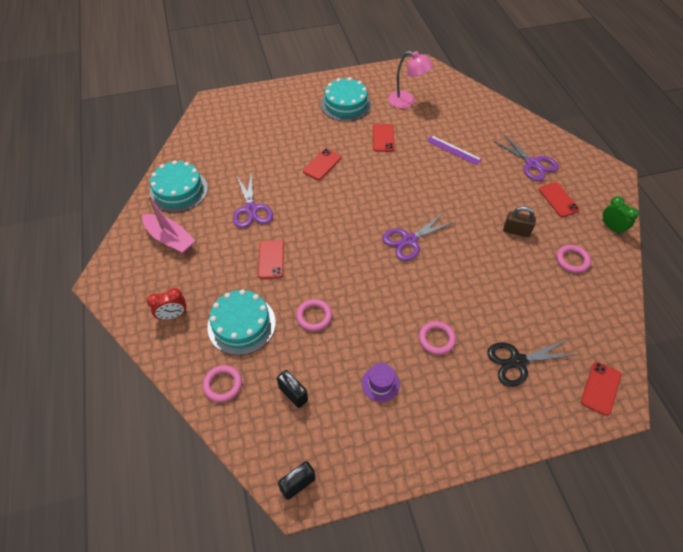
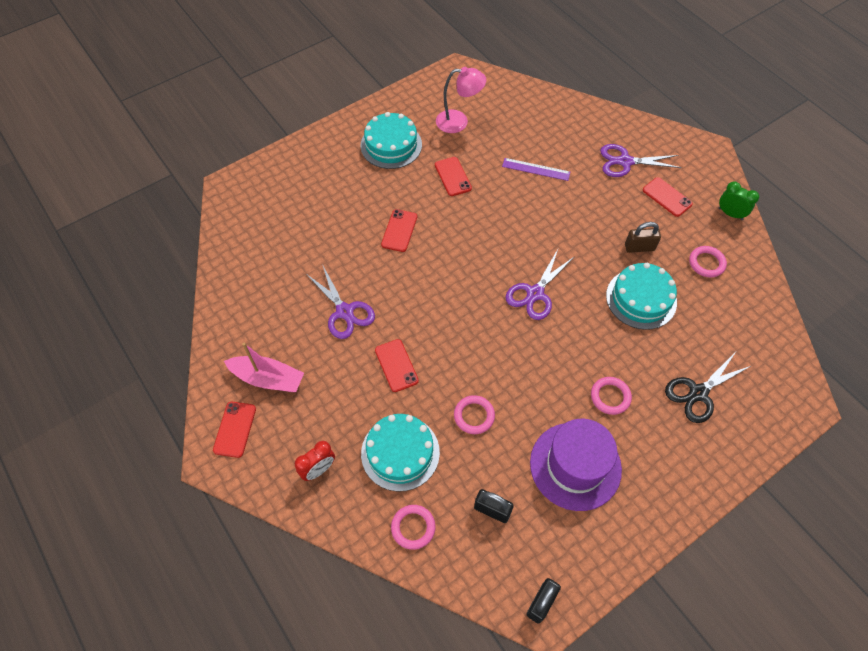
camera: 20 degrees left, 5 degrees up
(178, 190) = (247, 315): turquoise cake -> turquoise cake (641, 298)
(380, 383) = (575, 466): purple hat -> purple hat, size x2.17
(533, 164) = (625, 162): purple scissors -> purple scissors turned 150 degrees clockwise
(600, 388) = (784, 393): red phone -> red phone (235, 429)

